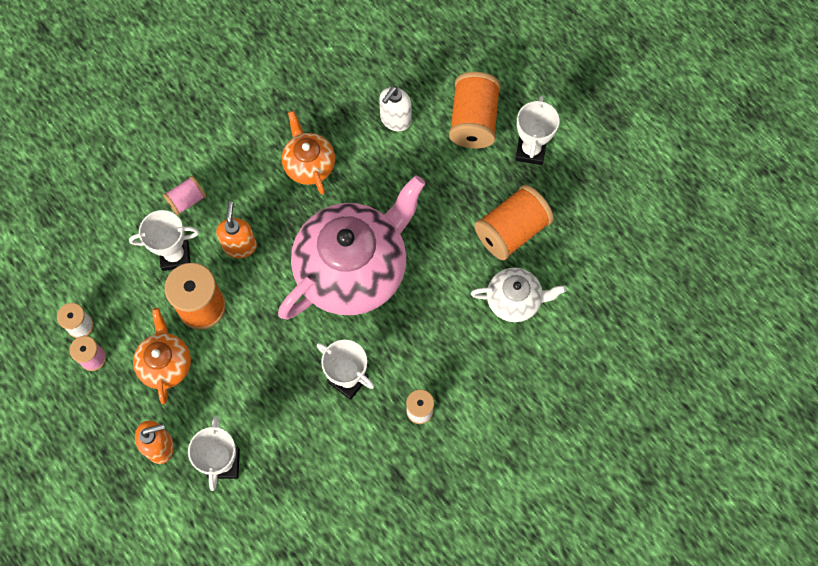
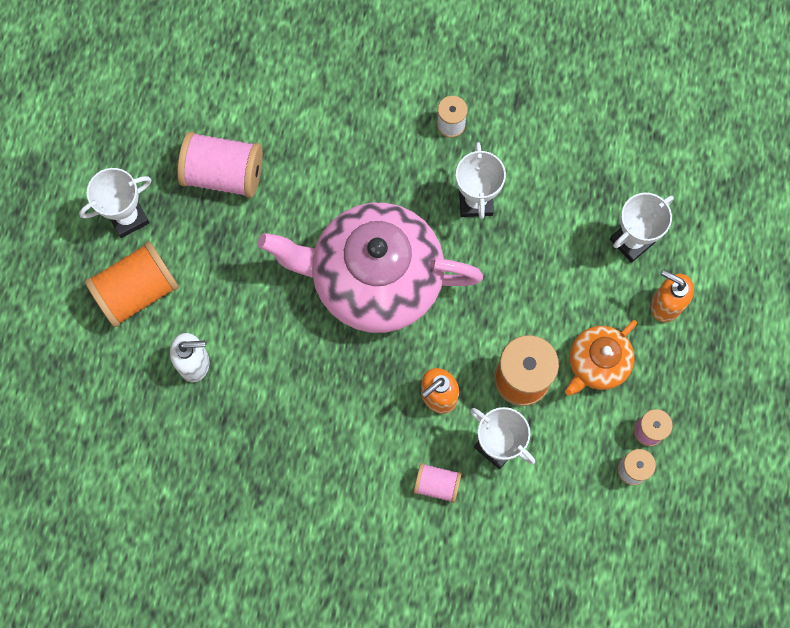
camera: 130 degrees left, 5 degrees up
(309, 164) = (306, 403): orange teapot -> none
(511, 231) = (224, 174): orange spool -> pink spool
(514, 300) = (288, 123): white teapot -> none

